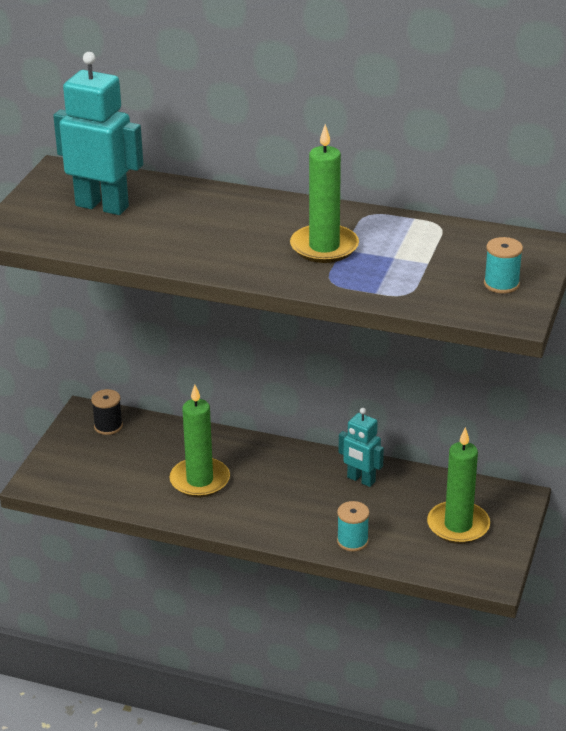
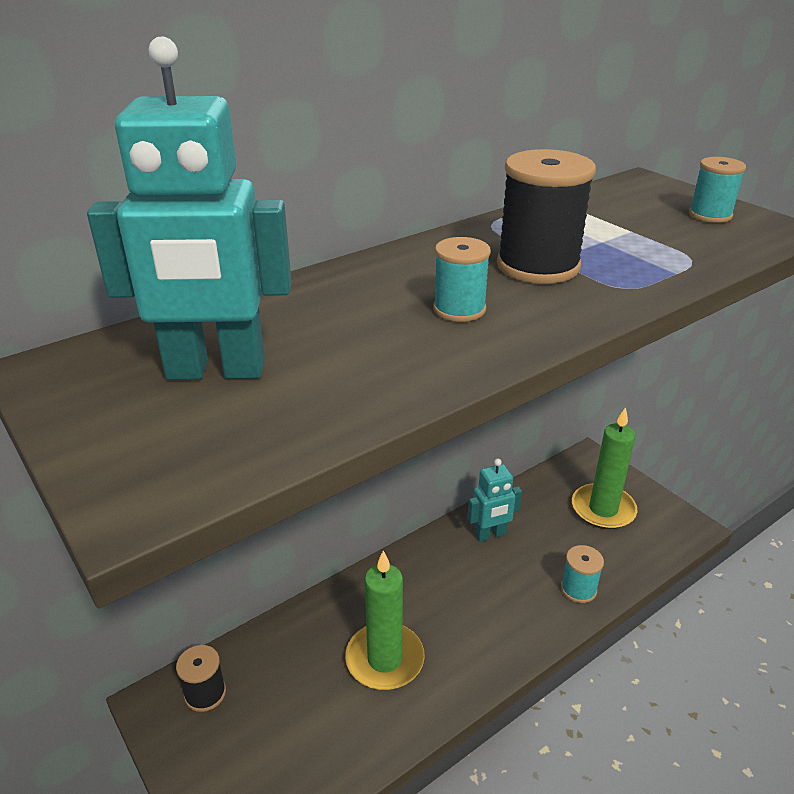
camera: 55 degrees left, 0 degrees up
(102, 206) = (216, 371): turquoise robot -> turquoise robot turned 150 degrees counterclockwise
(237, 241) = (459, 309): none -> turquoise spool
(324, 247) = (538, 266): green candle -> black spool

